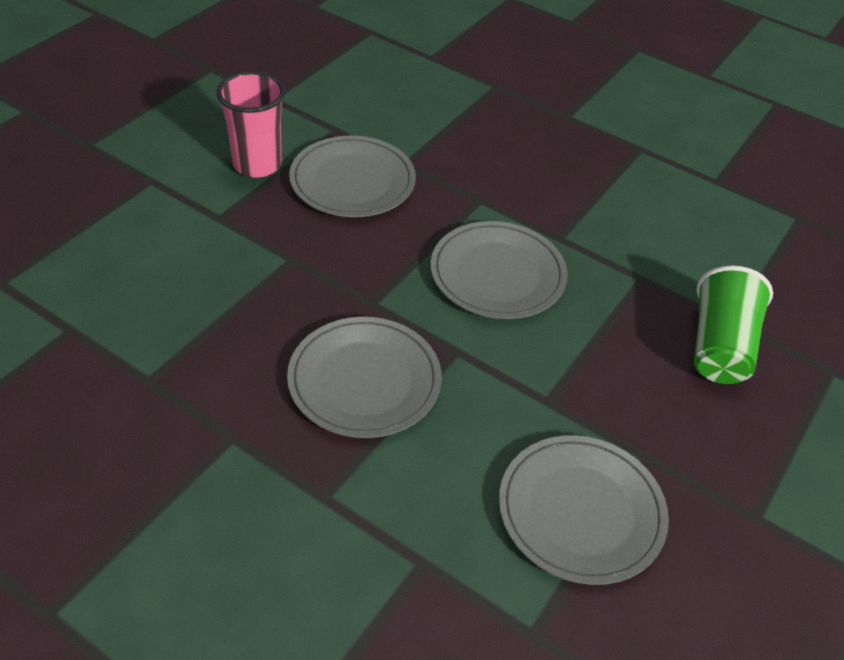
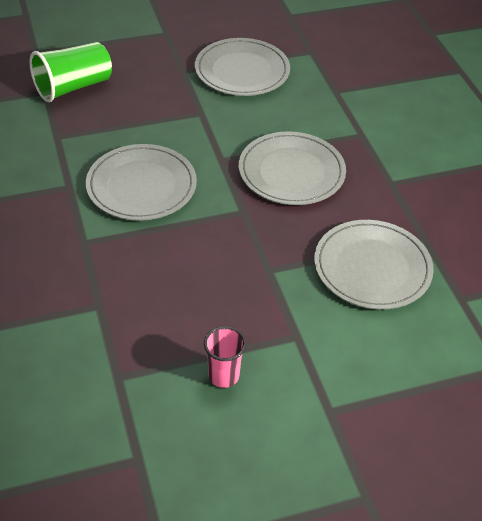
camera: 140 degrees left, 0 degrees up
(257, 164) = (223, 376): pink cup -> pink cup, size x0.60
(352, 181) = (160, 312): grey plate -> grey plate (372, 267)

